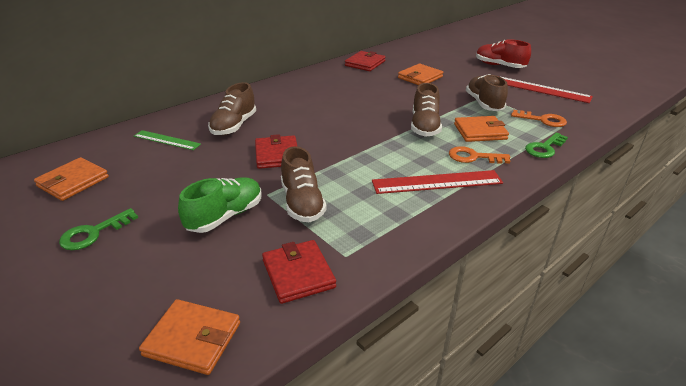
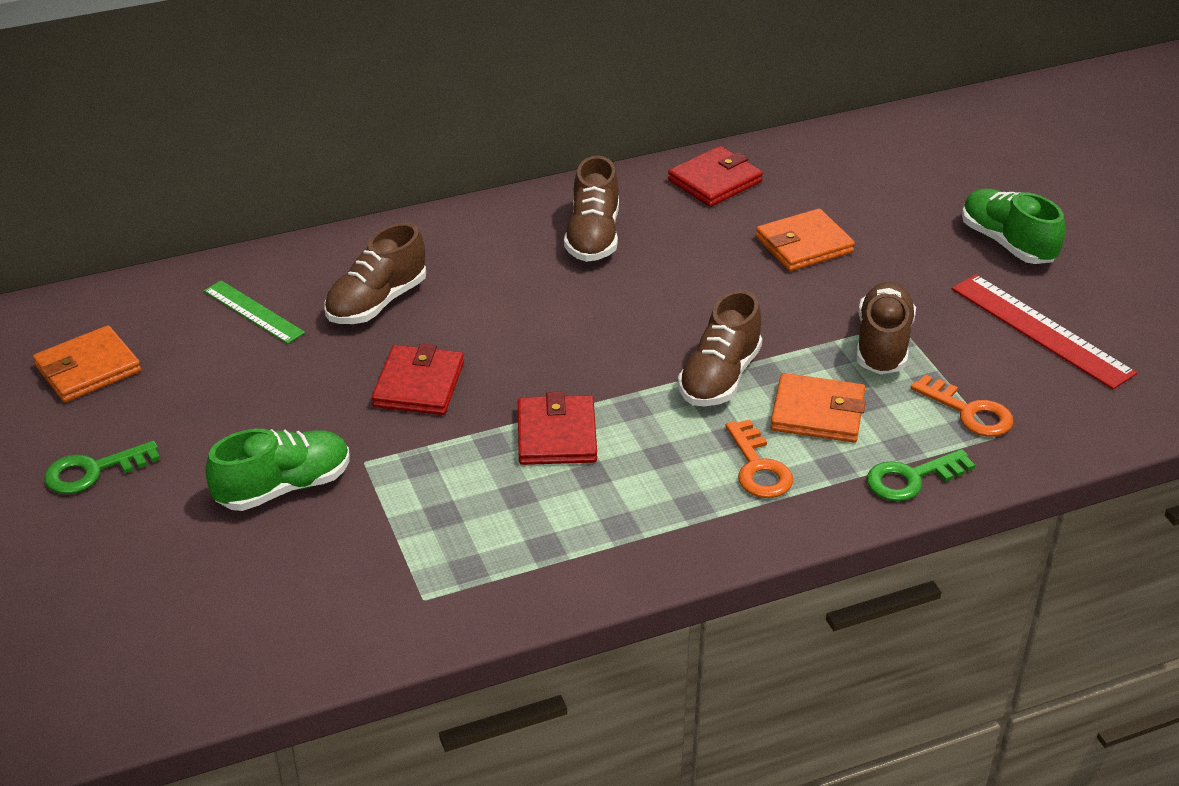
camera: 20 degrees right, 5 degrees up
(193, 339) = (168, 662): orange wallet -> none
(298, 274) = (342, 609): red wallet -> red wallet (556, 435)
(302, 203) = (409, 492): brown shoe -> brown shoe (593, 237)
(437, 182) = (653, 504): red ruler -> none
(473, 157) = (758, 468): orange key -> orange key turned 135 degrees counterclockwise
(499, 66) = (1007, 243): red shoe -> green shoe

